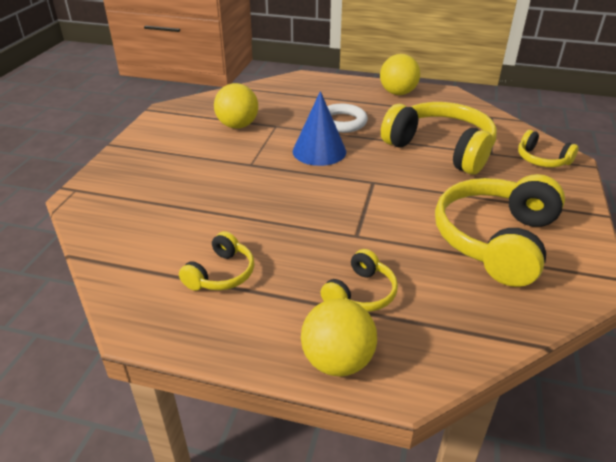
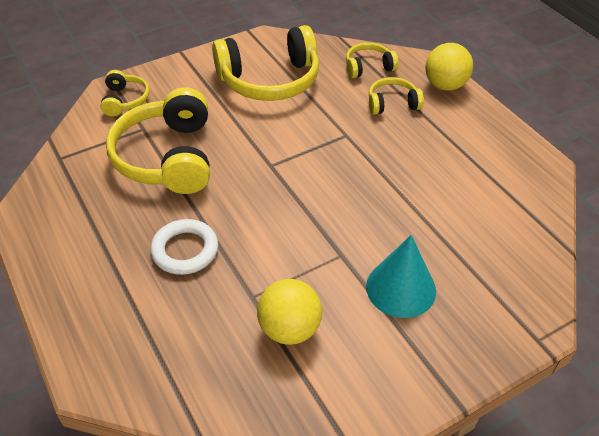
camera: 135 degrees left, 10 degrees up
(192, 168) = (401, 288): none -> turquoise cone
(221, 274) = (465, 165): yellow headphones -> yellow headphones (368, 67)
(319, 151) = (262, 226): blue cone -> none
(398, 93) = (58, 253): yellow ball -> none

